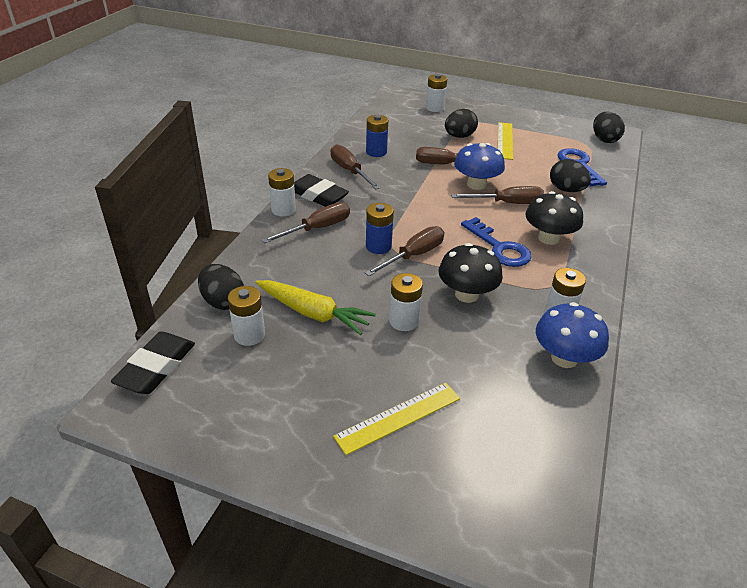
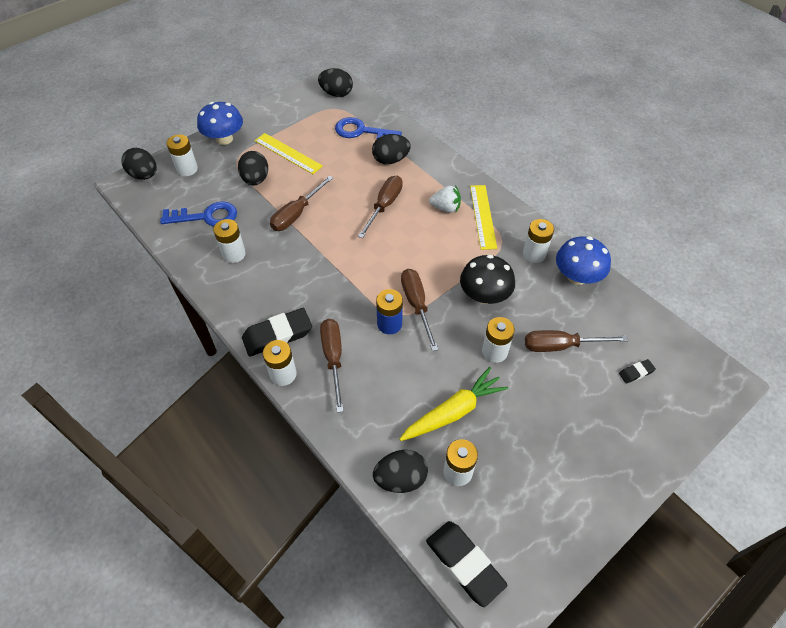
camera: 60 degrees left, 15 degrees up
(349, 171) = (252, 291): brown screwdriver -> brown screwdriver (561, 346)
(376, 152) = (234, 254): blue battery -> white battery
(398, 417) = (592, 403): yellow ruler -> yellow ruler (482, 216)
(409, 96) = (144, 175): none -> black egg
(473, 448) = (636, 372): none -> black eraser
(476, 184) = (343, 210): blue mushroom -> blue mushroom (224, 139)
(499, 247) = (439, 244): blue key -> blue key (206, 217)
(548, 238) = (445, 208): black mushroom -> white strawberry

